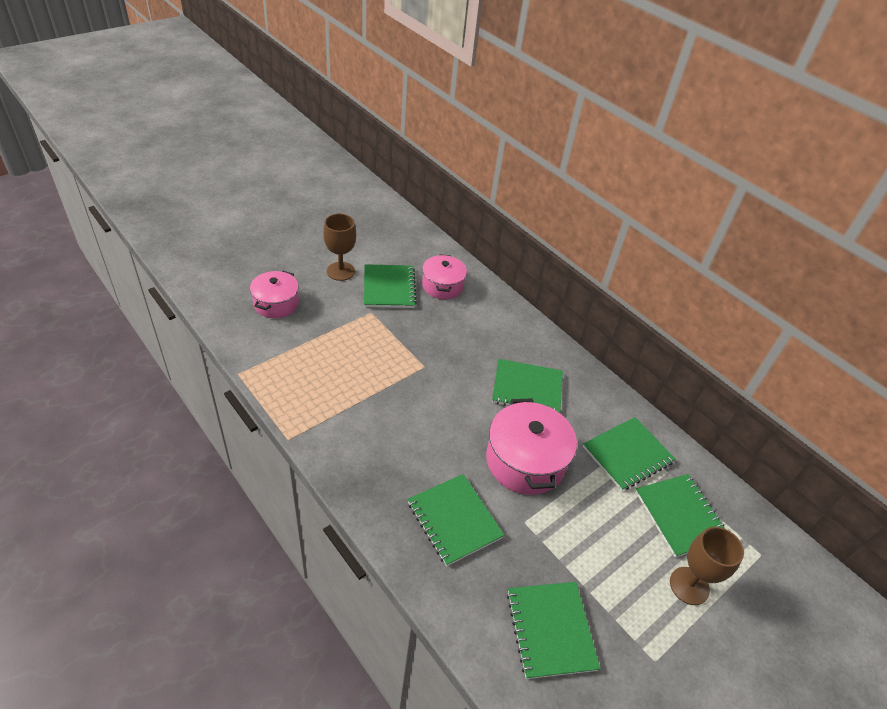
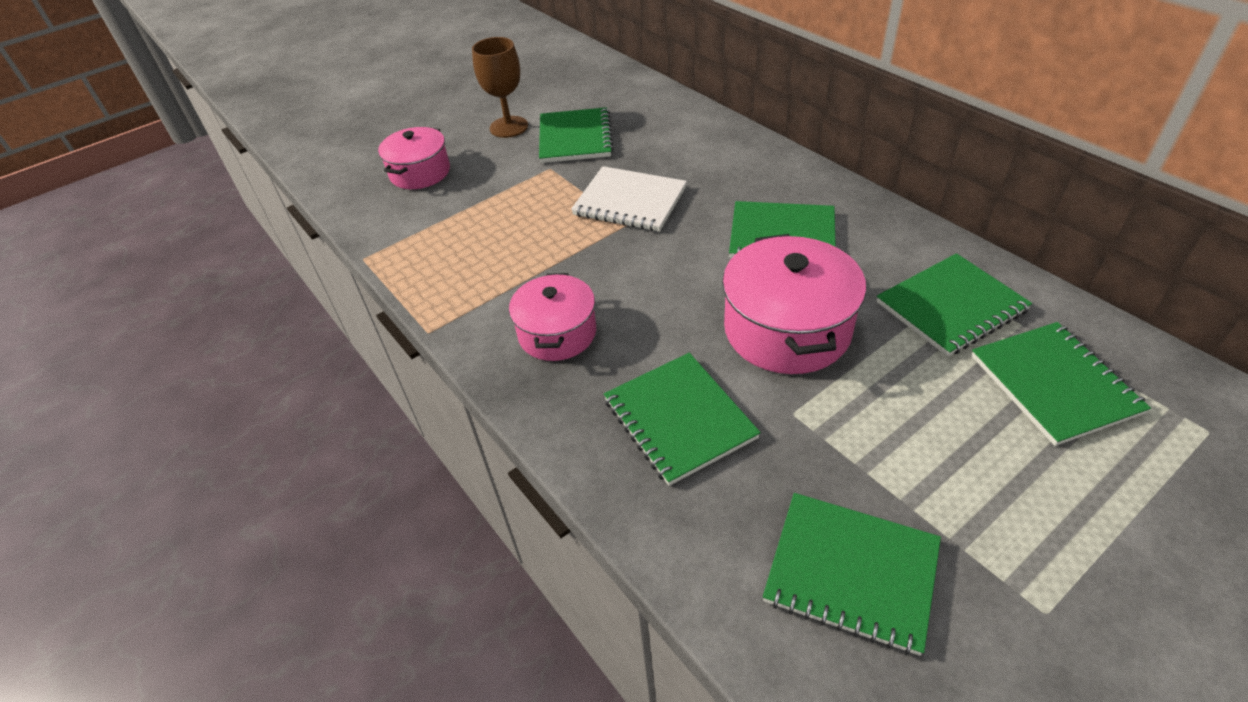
camera: 10 degrees right, 0 degrees up
(426, 348) = (630, 202): none -> white notebook
(442, 286) = (650, 127): pink pot -> pink pot (557, 333)
(550, 630) = (851, 572): green notebook -> green notebook turned 60 degrees counterclockwise
(689, 586) = (1088, 488): brown goblet -> none

